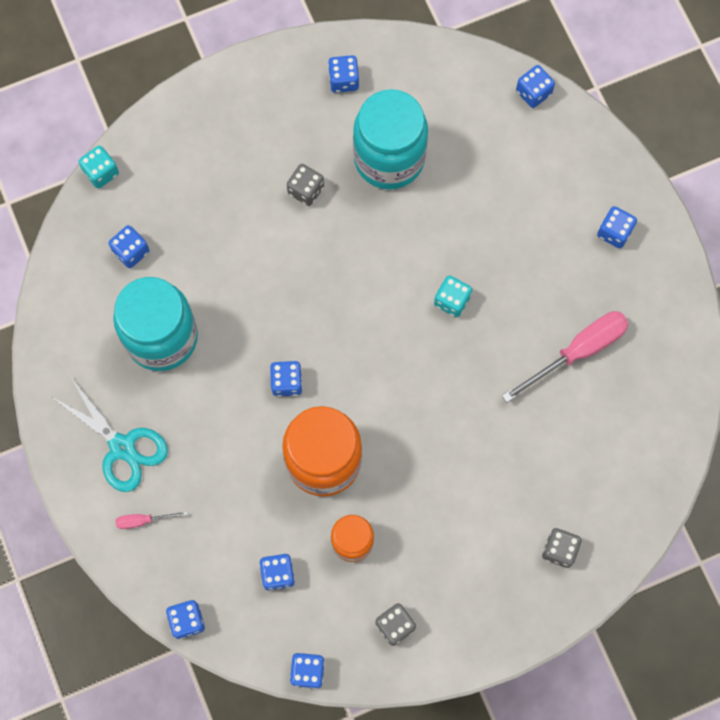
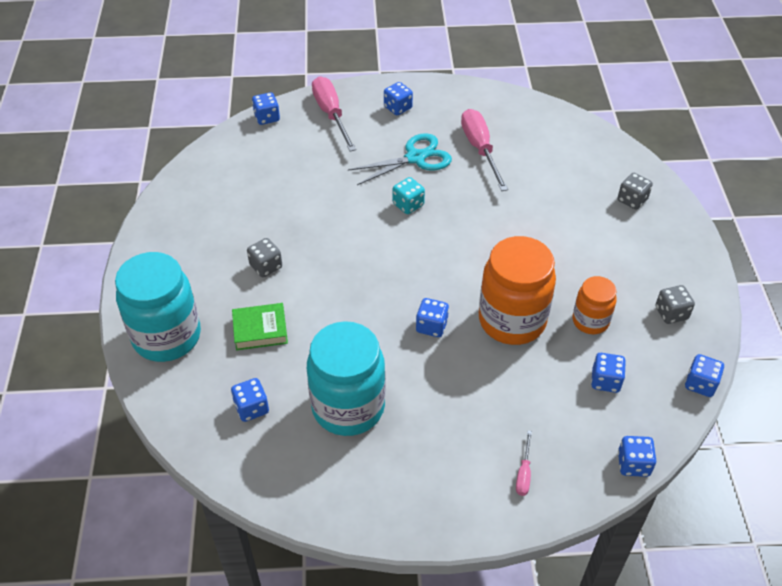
camera: 70 degrees left, 25 degrees down
(101, 172) = (159, 410): turquoise dice -> none
(122, 447) = (444, 470): turquoise scissors -> turquoise scissors (415, 158)
(223, 220) = (260, 330): none -> green book
(343, 80) = (185, 217): blue dice -> none
(389, 158) = (270, 208): turquoise jar -> turquoise jar (167, 336)
(569, 161) = (331, 114): none -> pink screwdriver

